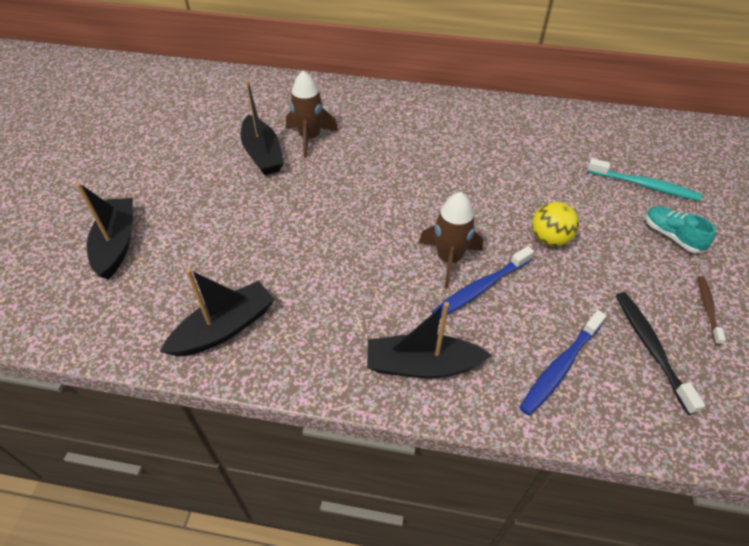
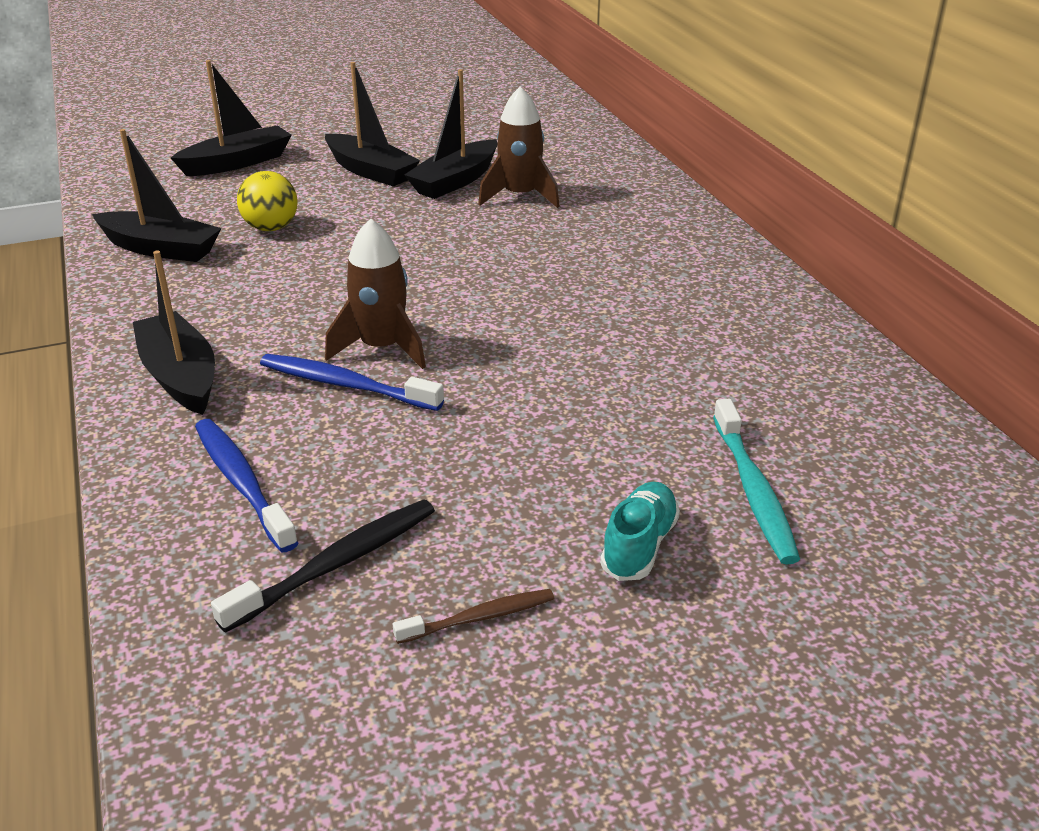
camera: 60 degrees right, 15 degrees down
(208, 183) = (371, 171): none -> black boat
(549, 239) = (502, 419): yellow ball -> yellow ball (271, 228)
(560, 367) = (242, 483): blue toothbrush -> blue toothbrush turned 45 degrees clockwise

